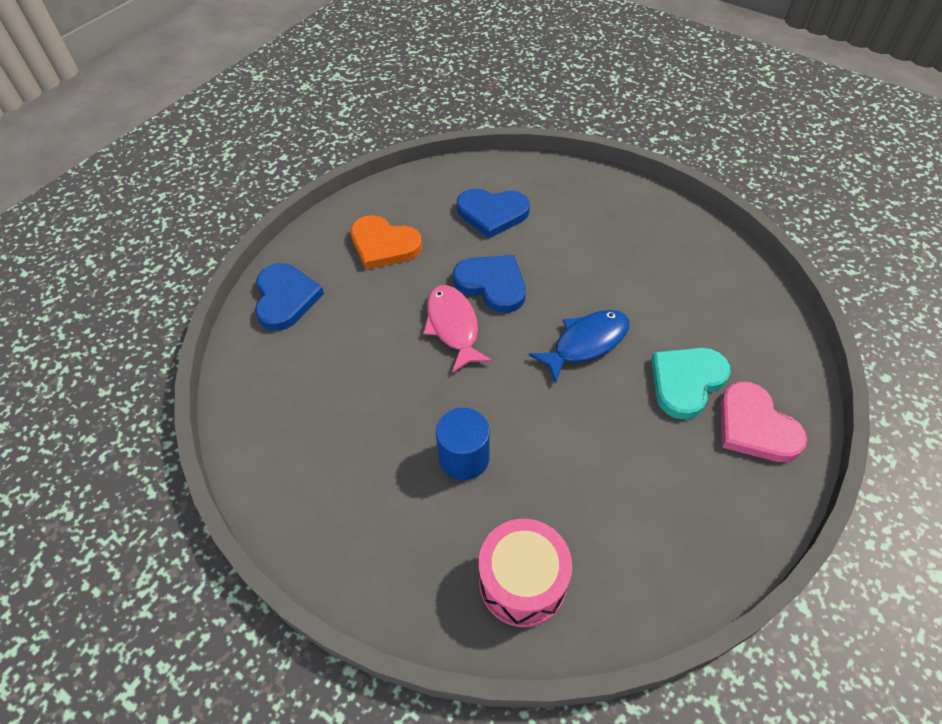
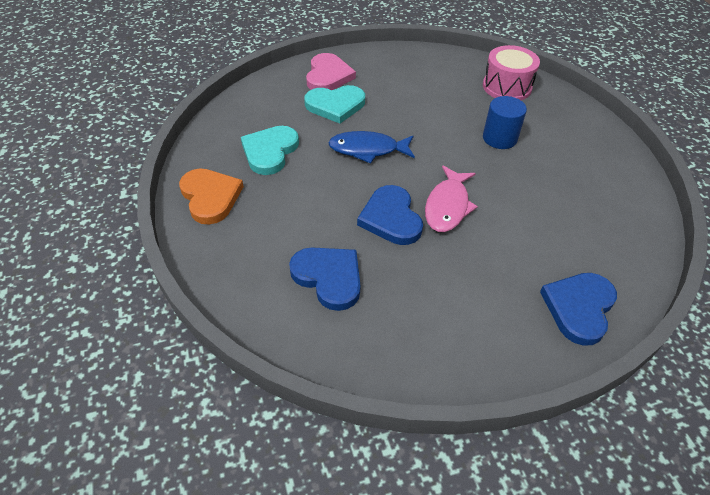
camera: 145 degrees left, 5 degrees down
(384, 245) = (454, 307): orange heart -> orange heart (210, 197)
(668, 282) = (270, 151): none -> turquoise heart

